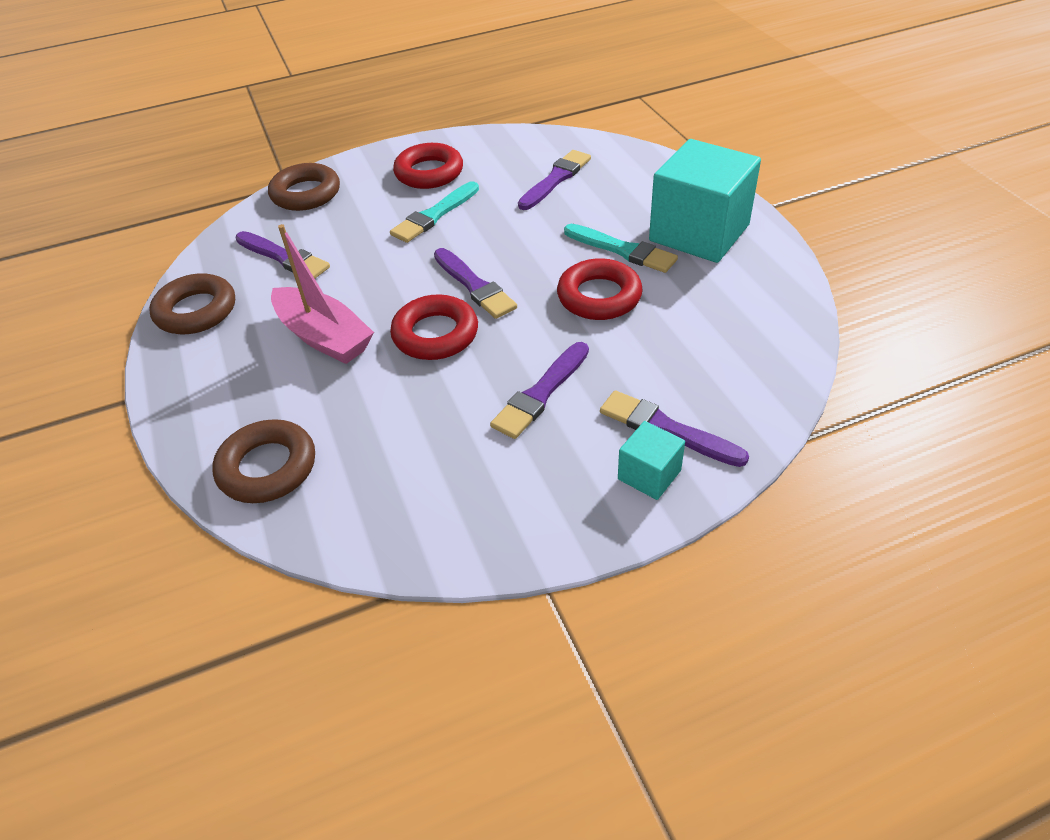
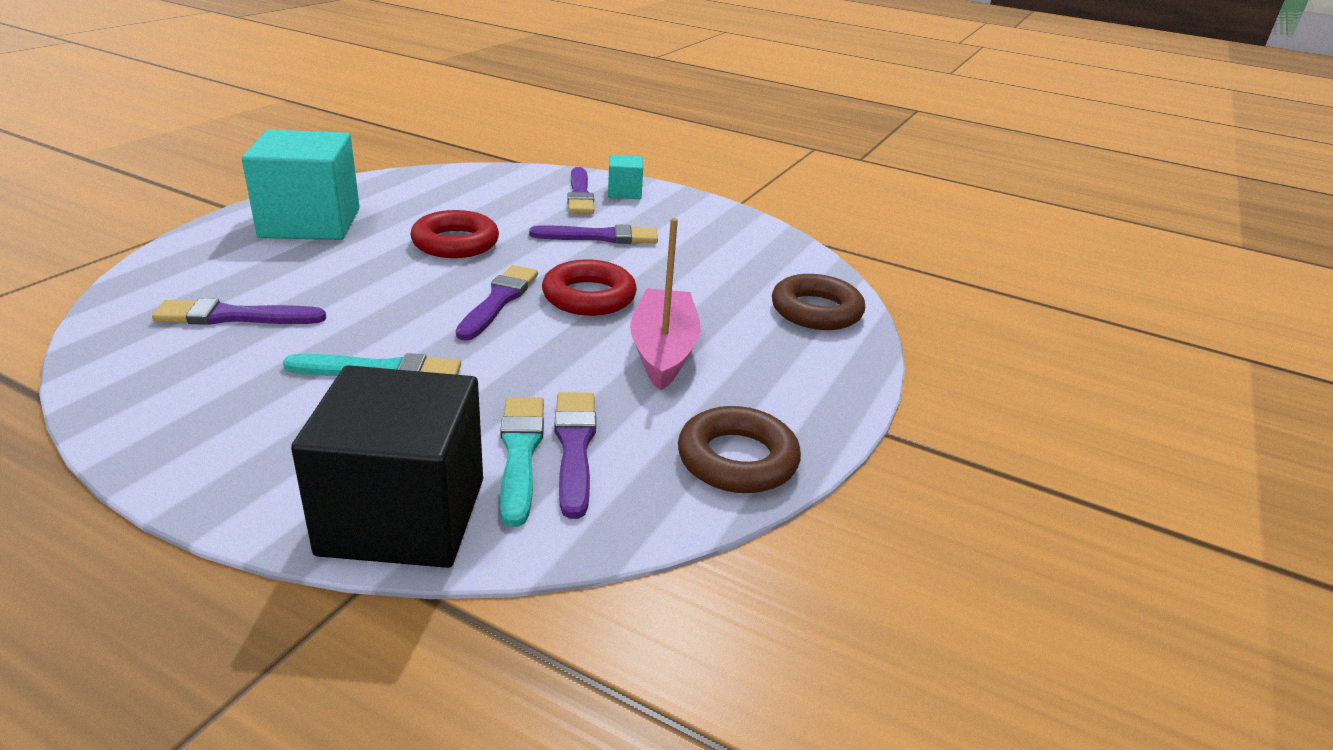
camera: 135 degrees left, 15 degrees down
(306, 194) = (403, 516): brown ring -> black cube
(429, 173) = (263, 418): red ring -> none
(623, 250) = (369, 248): turquoise brush -> turquoise brush (520, 453)

